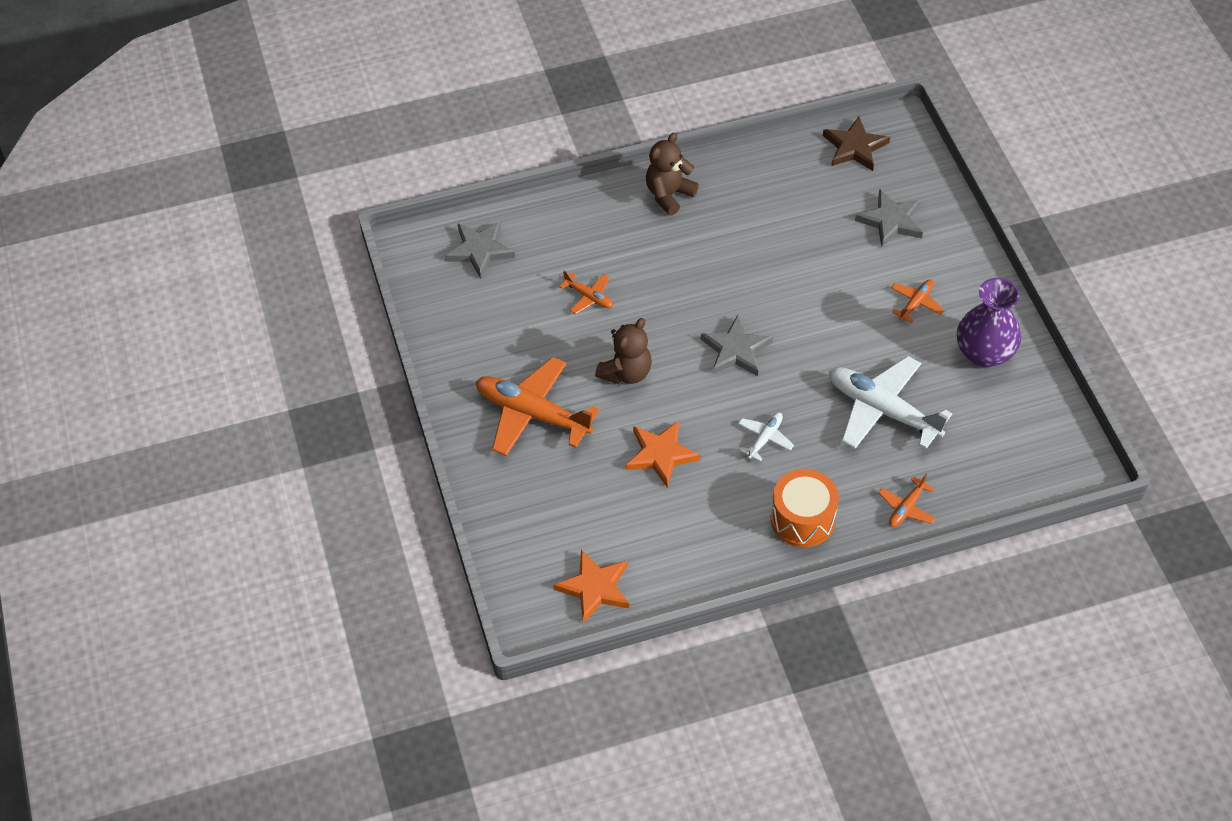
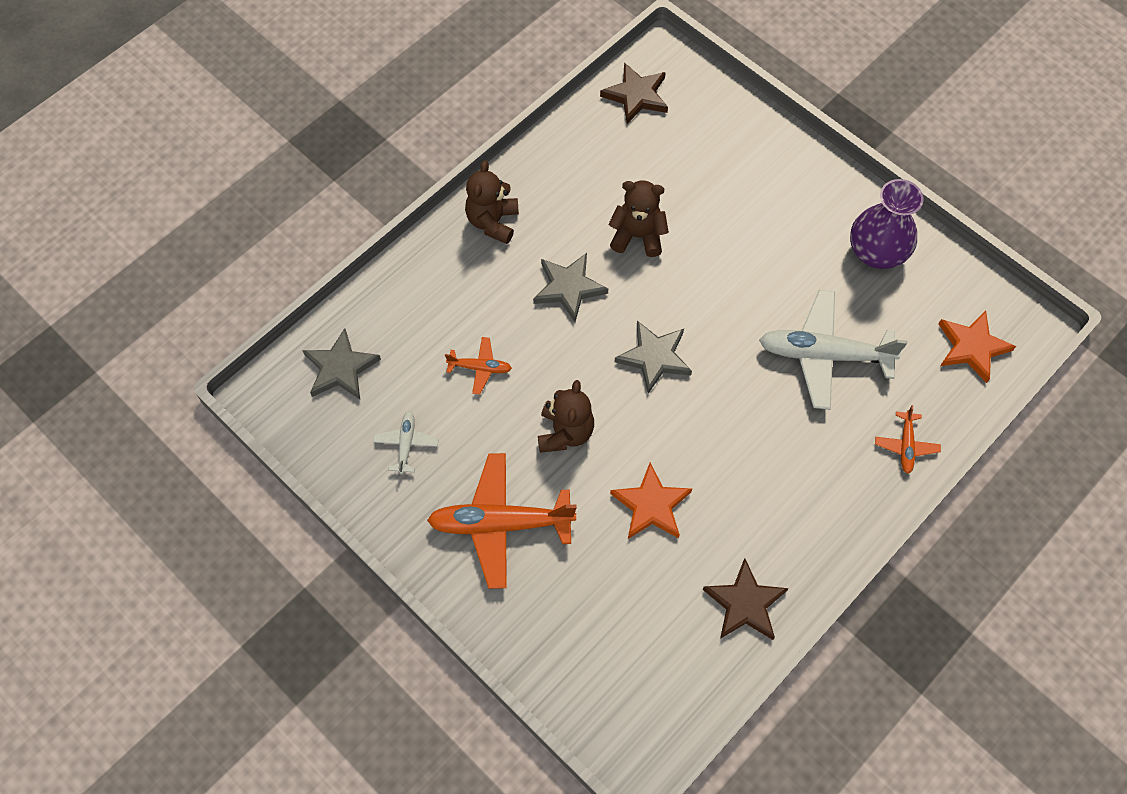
camera: 30 degrees left, 10 degrees up
(595, 588) = (675, 685): orange star -> orange star (972, 347)
(689, 558) = (744, 603): none -> brown star
(765, 438) = (737, 438): white plane -> white plane (406, 444)
(783, 254) = (637, 236): none -> brown teddy bear
(802, 519) = (822, 505): orange drum -> none
(891, 221) = (714, 157): grey star -> grey star (569, 288)
(916, 303) = (786, 230): orange plane -> none

